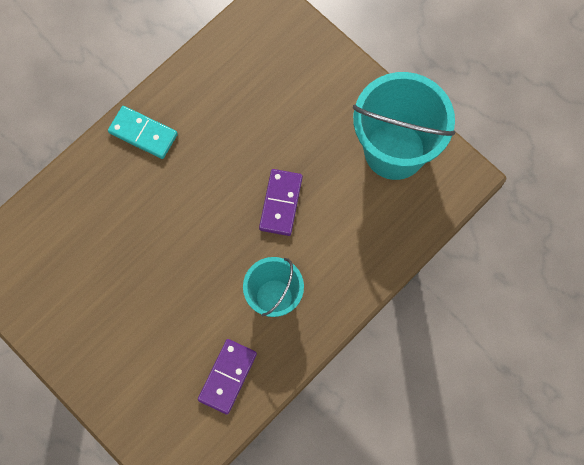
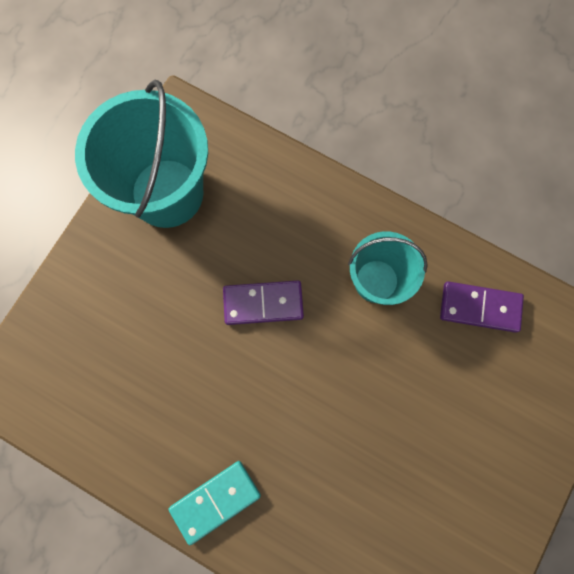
camera: 105 degrees left, 5 degrees up
(143, 133) = (215, 501): turquoise domino -> turquoise domino turned 45 degrees clockwise

